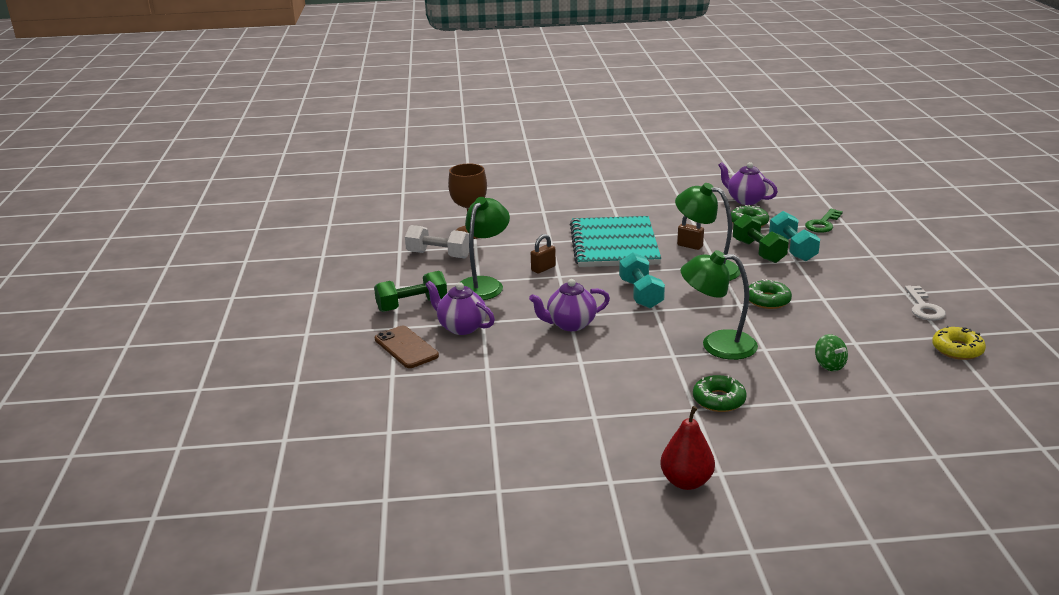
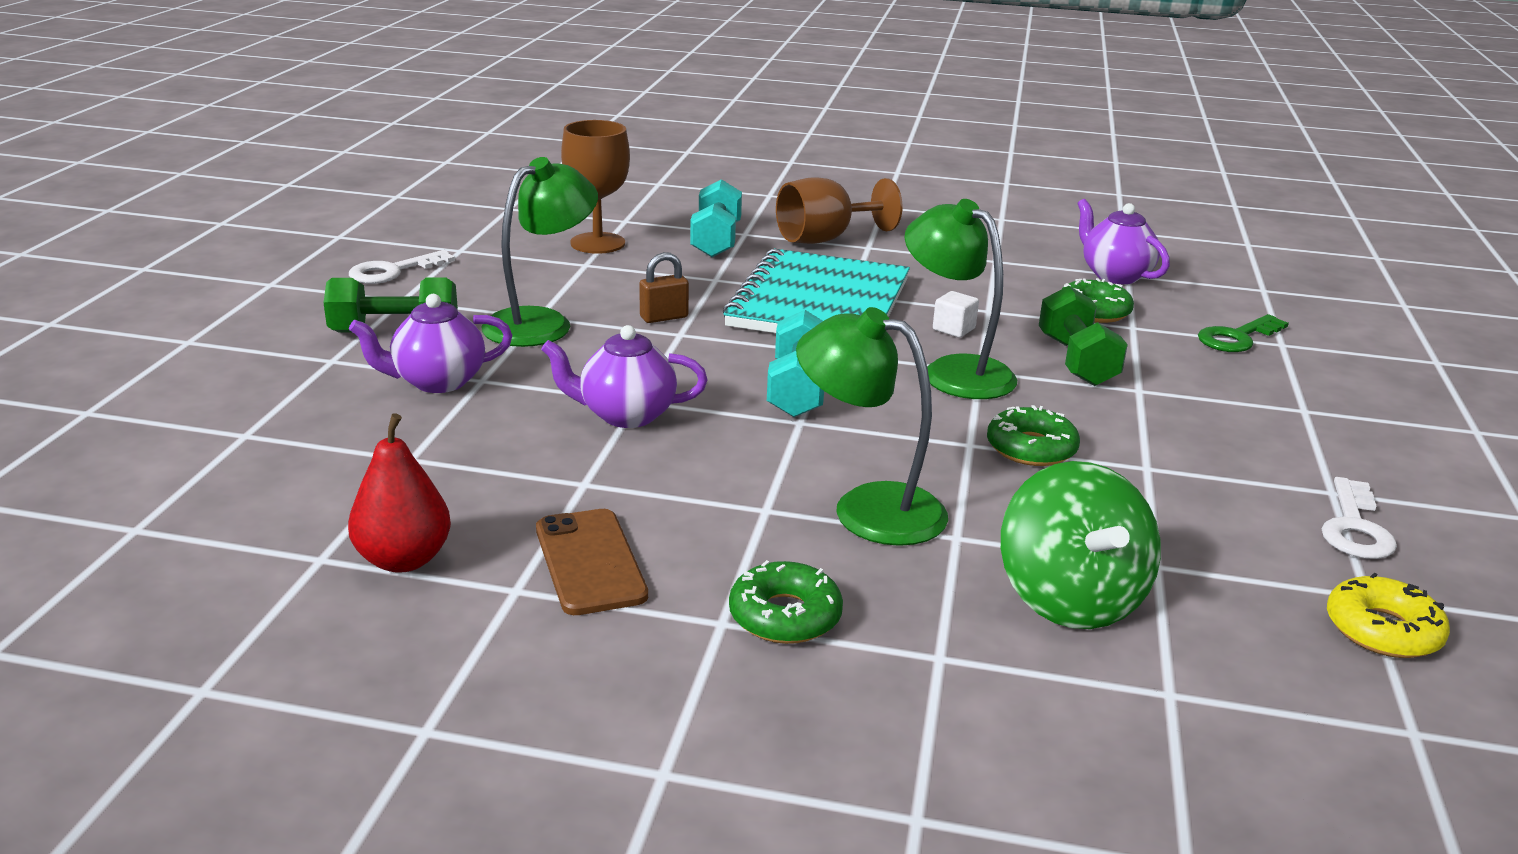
camera: 15 degrees right, 0 degrees up
(375, 271) = (393, 271): none -> white key
(406, 347) = (316, 395): brown phone -> brown phone (590, 562)
(439, 255) = (515, 266): white dumbbell -> none
(461, 327) = (437, 382): purple teapot -> purple teapot turned 75 degrees counterclockwise
(587, 206) = (825, 239): none -> brown goblet
(686, 482) = (576, 773): red pear -> red pear (403, 560)
(690, 246) = (953, 329): brown padlock -> white cube
(792, 249) = (1146, 369): turquoise dumbbell -> turquoise dumbbell (716, 240)
(829, 365) = (1070, 599): green spinning top -> green spinning top, size x2.01

